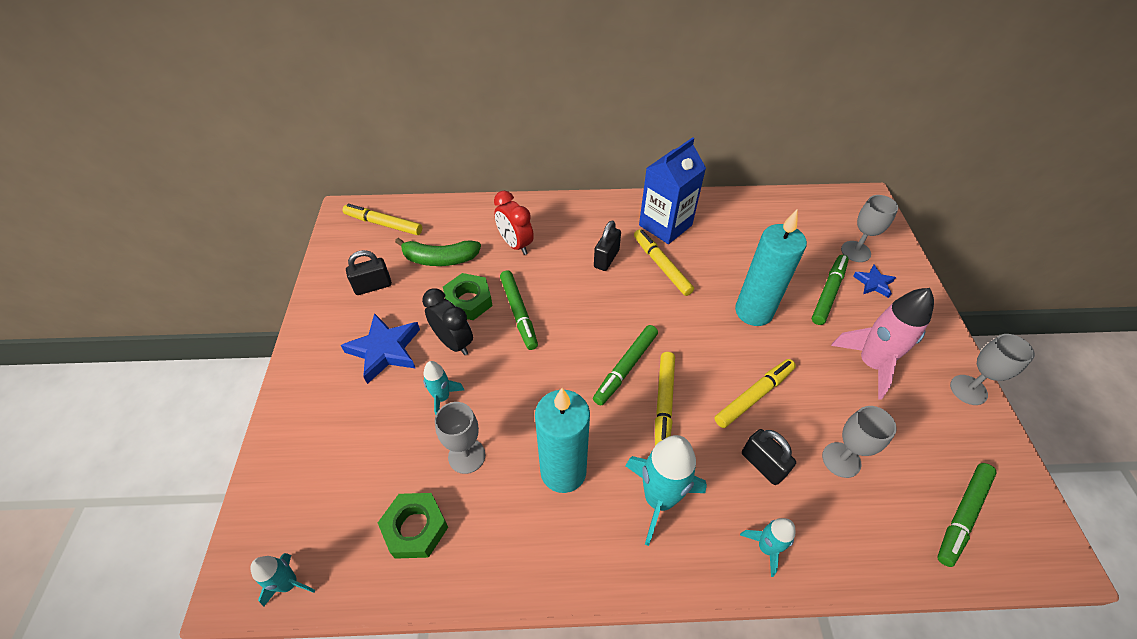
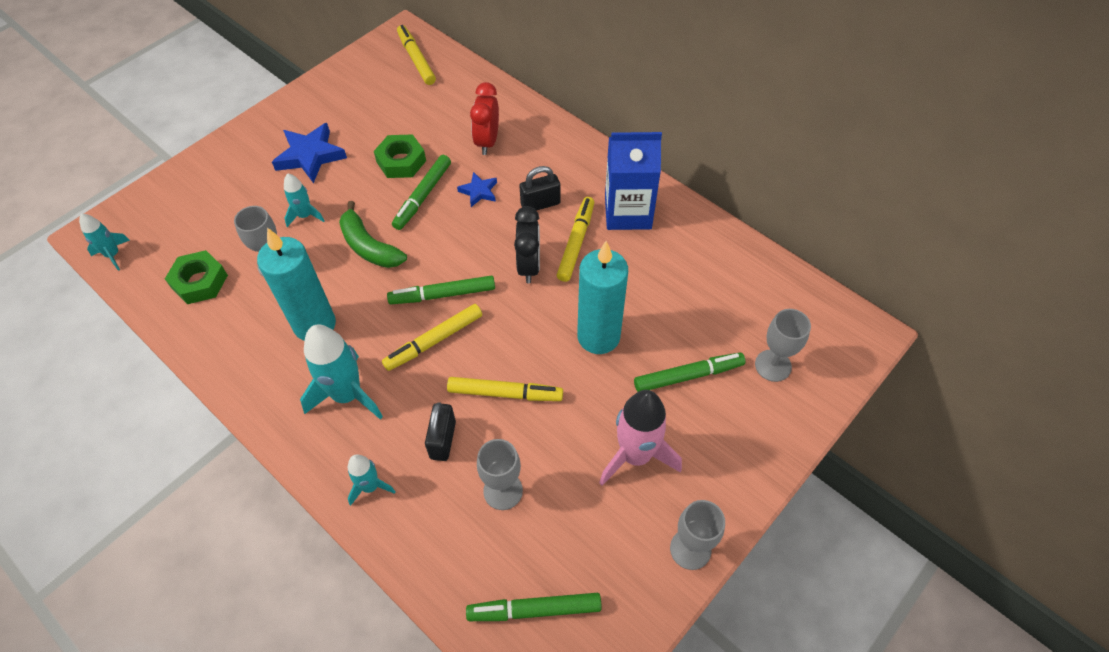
camera: 45 degrees right, 5 degrees up
(373, 286) = (355, 103): black padlock -> none
(440, 259) = (421, 115): green banana -> green banana (369, 246)
(454, 342) = (356, 184): black clock -> black clock (529, 266)
(873, 283) = (745, 403): blue star -> blue star (479, 191)

